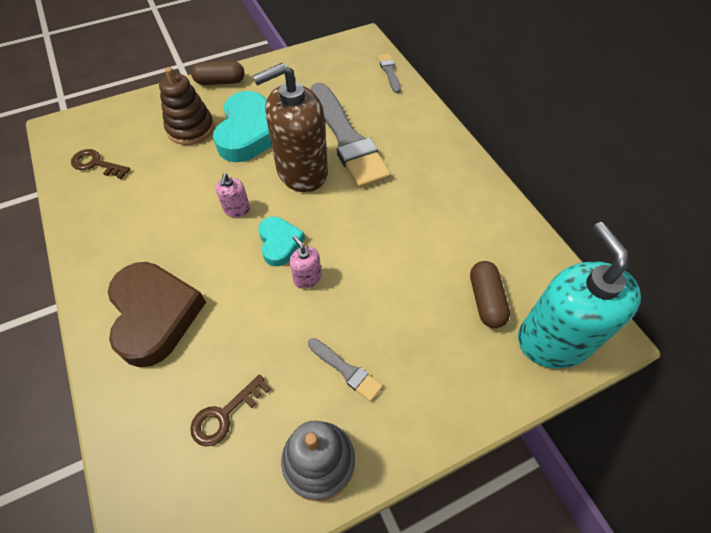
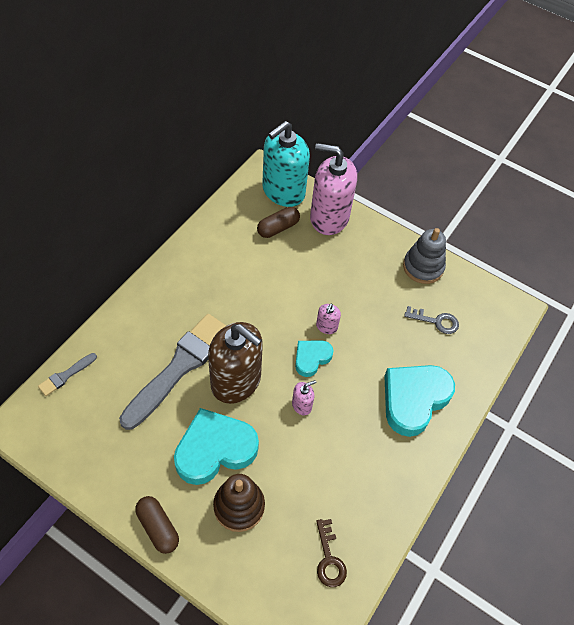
camera: 125 degrees left, 0 degrees up
(155, 315) = (414, 399): brown heart -> turquoise heart
(224, 415) = (436, 321): brown key -> grey key
(346, 370) = (370, 277): grey brush -> none
(478, 376) = (329, 218): none -> pink soap dispenser

